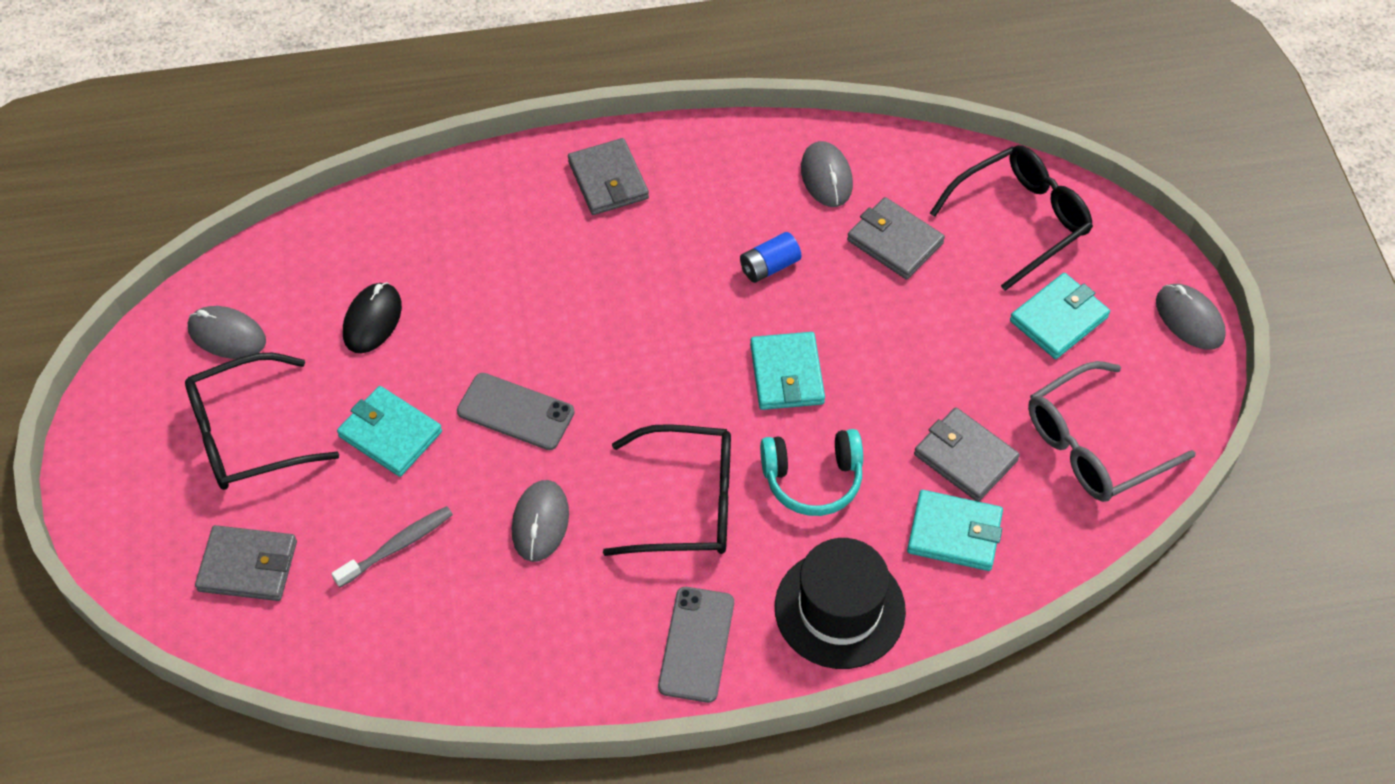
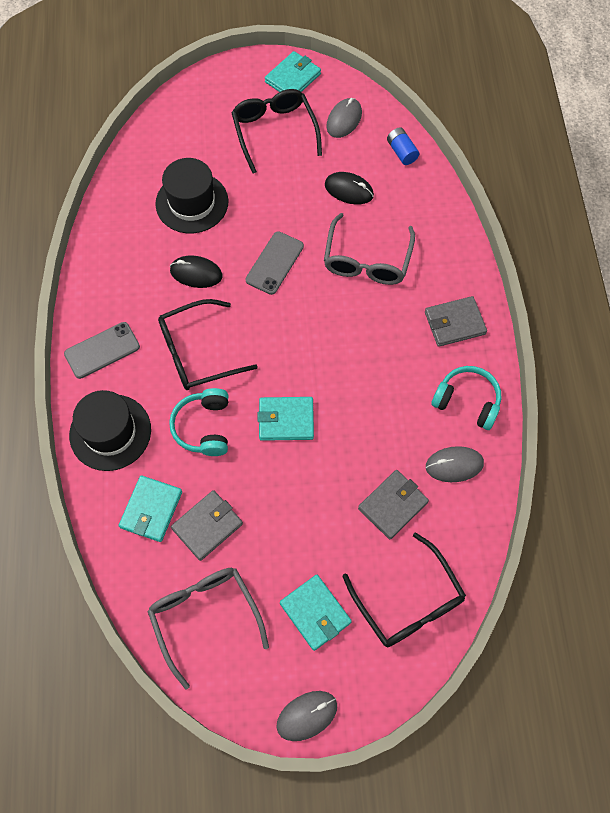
camera: 95 degrees right, 10 degrees up
(248, 566) = (191, 135): grey wallet -> none
(390, 434) = (266, 199): turquoise wallet -> turquoise wallet (293, 78)
(397, 546) = (192, 203): grey toothbrush -> black hat
(505, 289) = (367, 260): none -> grey glasses
(540, 522) = (196, 273): grey mouse -> black mouse
(687, 503) = (197, 352): black glasses -> black glasses turned 60 degrees clockwise
(696, 644) = (102, 350): grey phone -> grey phone turned 45 degrees counterclockwise
(730, 164) = (467, 401): none -> turquoise headphones
(769, 266) = (375, 418): blue battery -> blue battery (401, 152)

